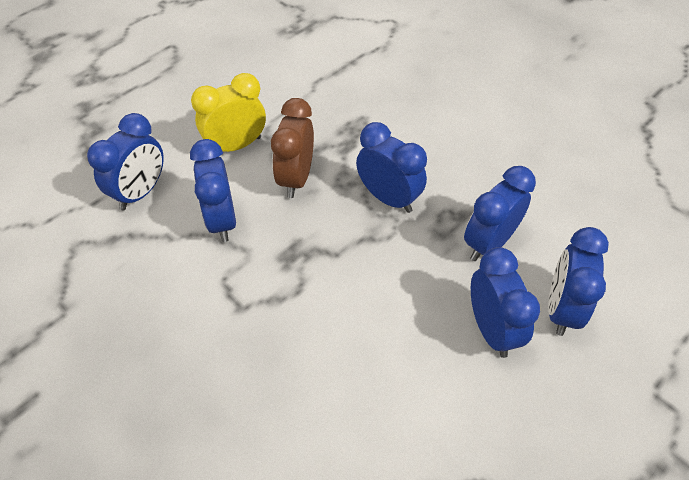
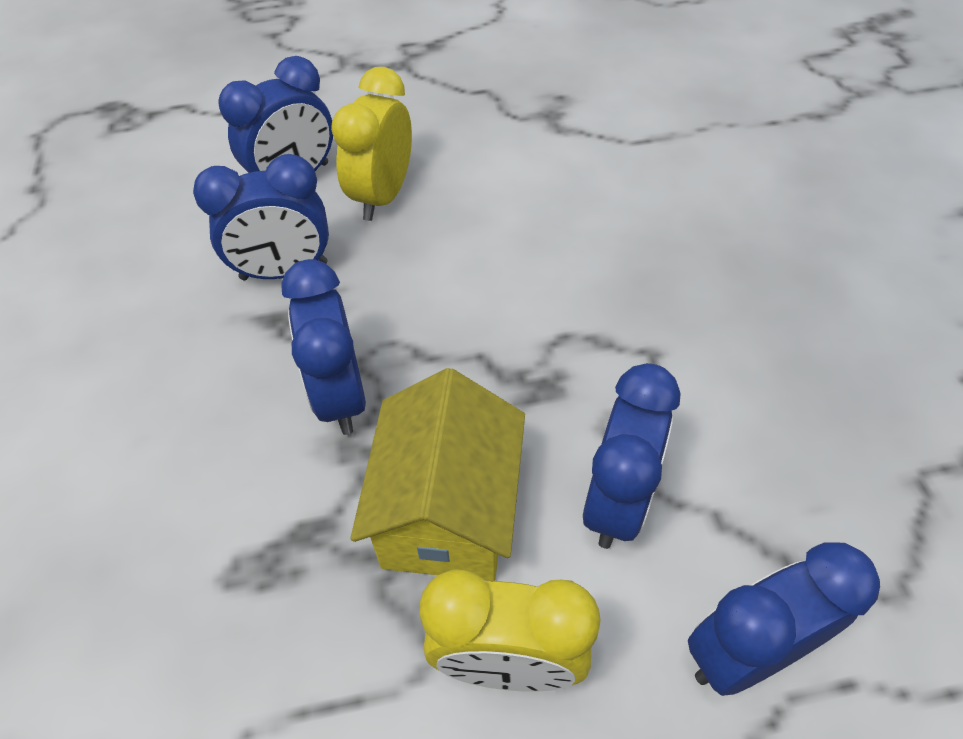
camera: 145 degrees left, 0 degrees up
(296, 178) = (447, 513): brown clock -> yellow house
(491, 329) = (382, 196): blue clock -> yellow clock

